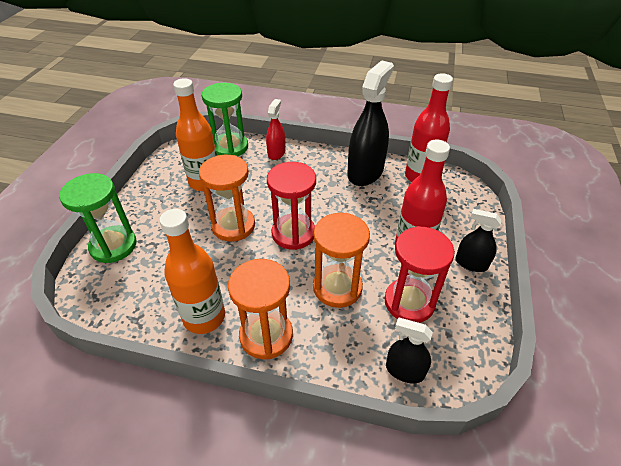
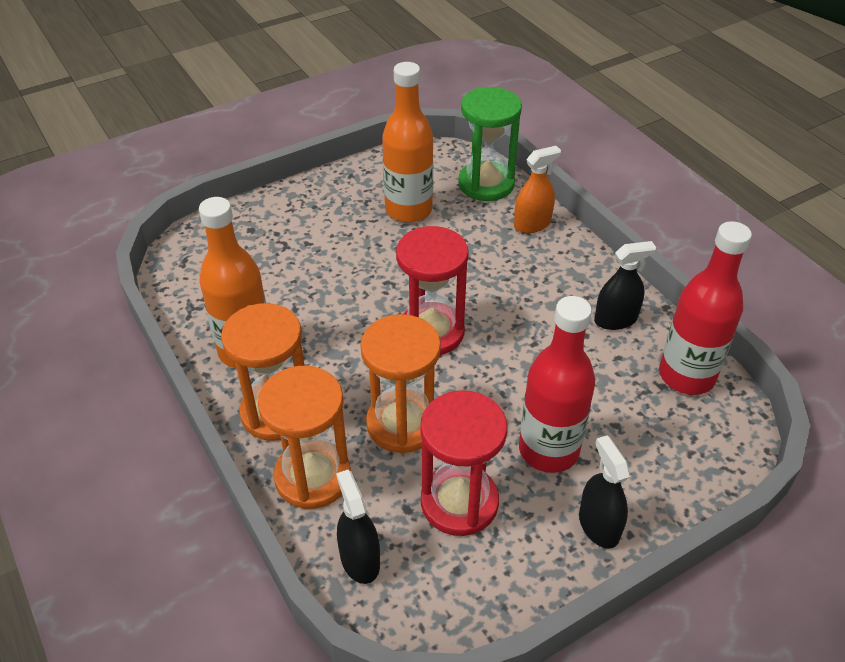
camera: 45 degrees right, 0 degrees up
(113, 246) = (249, 222): green hourglass -> none
(233, 226) = (379, 279): orange hourglass -> orange hourglass (313, 477)
(276, 153) = (532, 224): red spray bottle -> orange spray bottle
(365, 172) = (615, 319): black spray bottle -> black spray bottle, size x0.53

